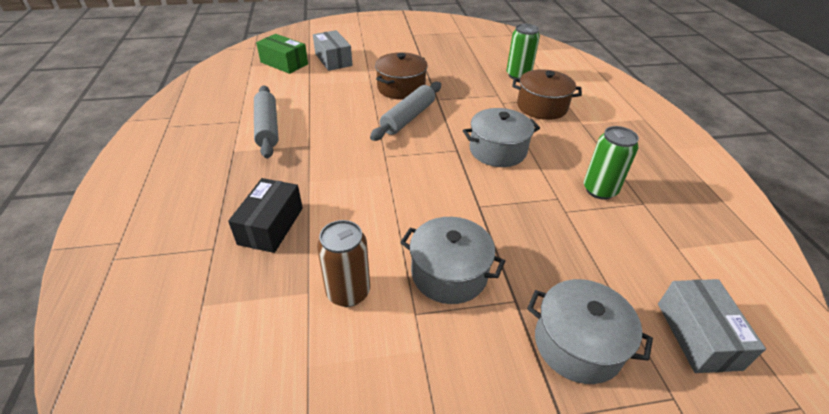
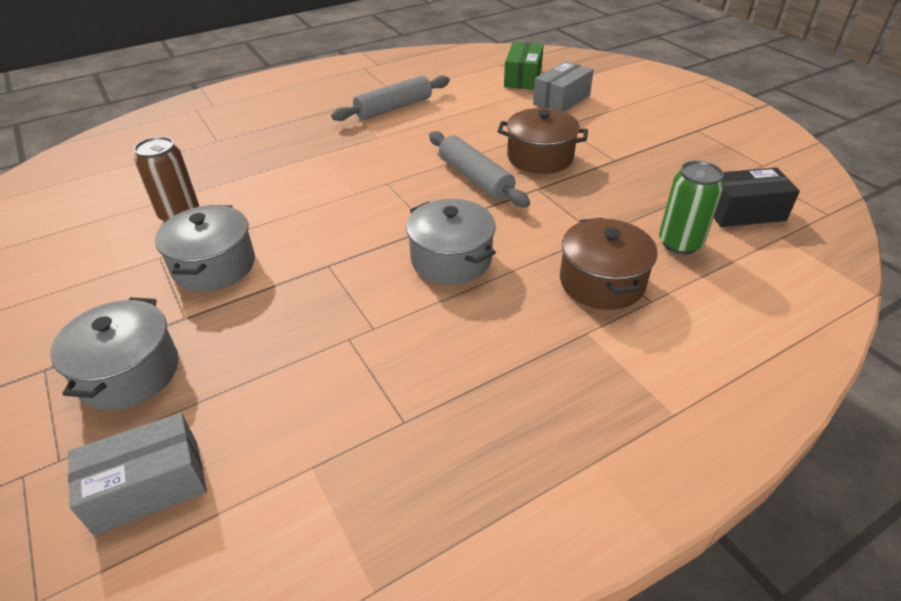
camera: 70 degrees right, 0 degrees up
(271, 226) = (251, 155): black box -> black box (743, 211)
(408, 118) = (475, 178): grey rolling pin -> grey rolling pin turned 45 degrees clockwise
(599, 190) = (413, 368): green can -> none

